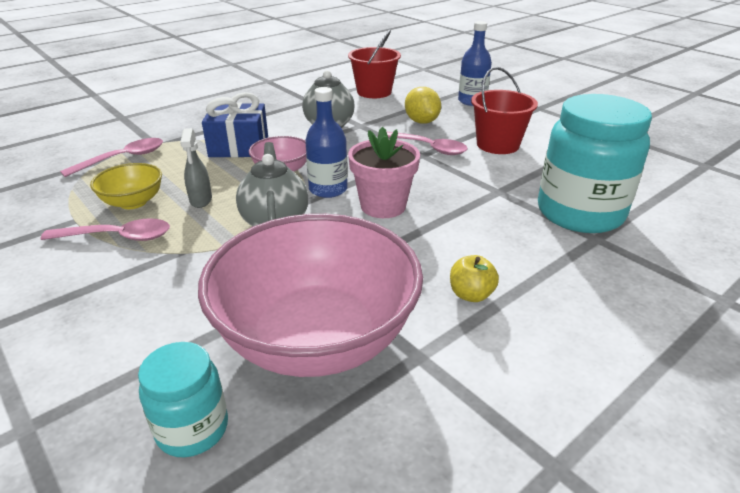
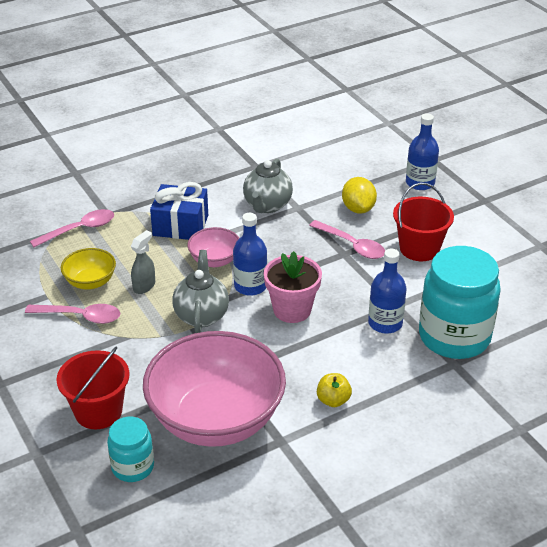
camera: 10 degrees right, 5 degrees up
(201, 200) = (144, 286): grey spray bottle -> grey spray bottle turned 150 degrees counterclockwise
(374, 92) = (324, 158): red bucket -> red bucket (98, 411)
(495, 208) = (385, 323): none -> blue bottle

